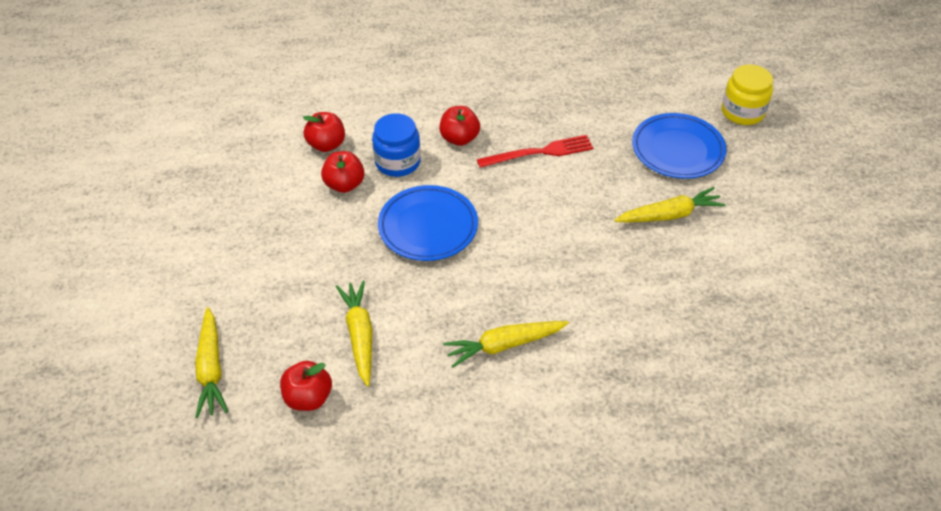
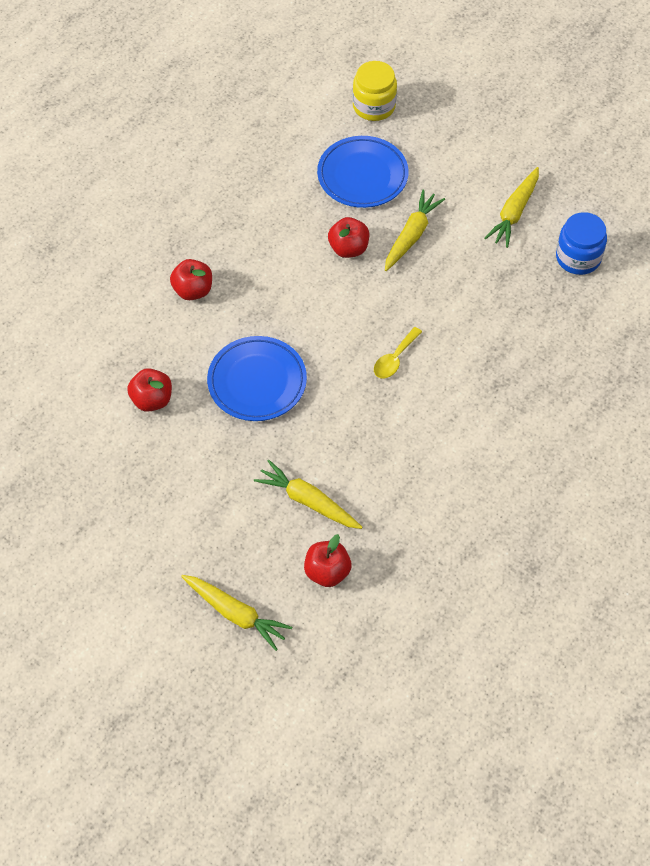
camera: 45 degrees left, 10 degrees up
(326, 145) = (94, 378): red apple -> red apple (348, 248)
(397, 162) = (170, 348): blue jar -> blue jar (578, 257)
(504, 345) = (410, 424): yellow carrot -> yellow carrot (514, 212)
(539, 152) = (267, 255): red fork -> none
(550, 289) = (394, 359): none -> yellow spoon

